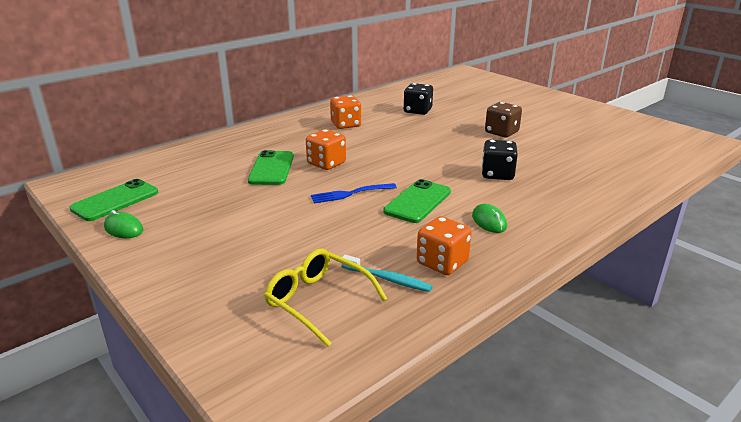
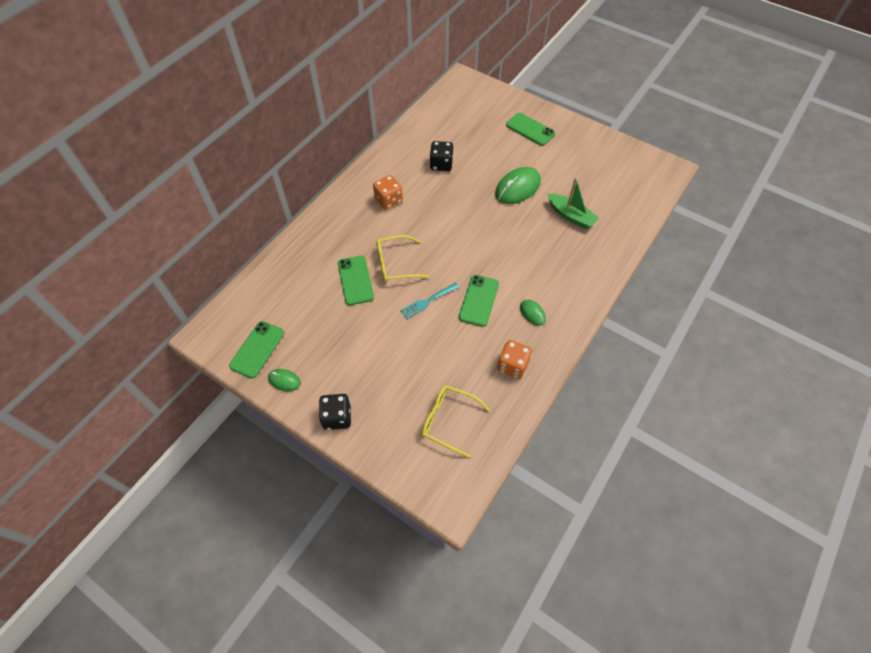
camera: 15 degrees left, 30 degrees up
(326, 163) = (395, 264): orange dice -> yellow glasses
(350, 194) = (428, 301): blue fork -> turquoise fork
(388, 279) = (484, 390): turquoise toothbrush -> none
(497, 174) = (526, 252): black dice -> black dice (337, 417)
(501, 132) = (517, 188): brown dice -> green mouse
(529, 102) = (530, 129): none -> green phone
(565, 156) = (571, 216): none -> green boat

